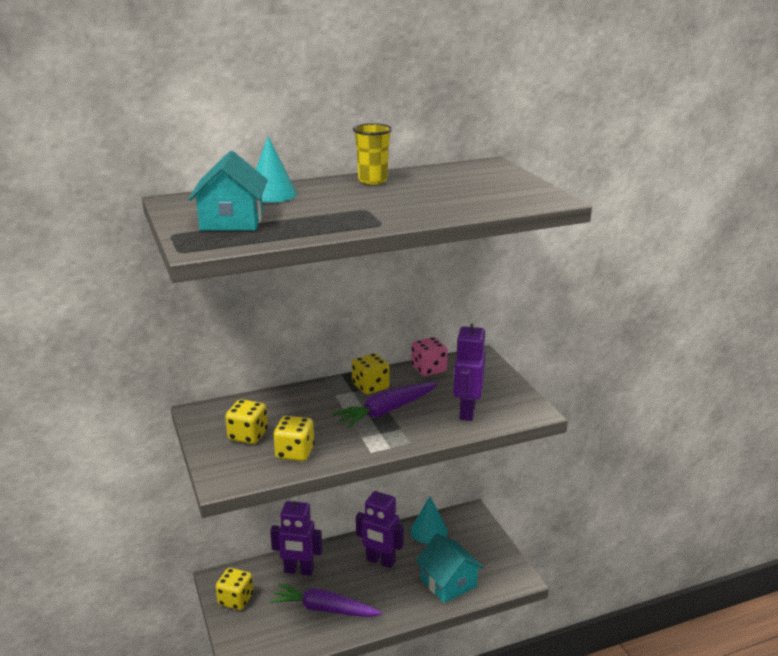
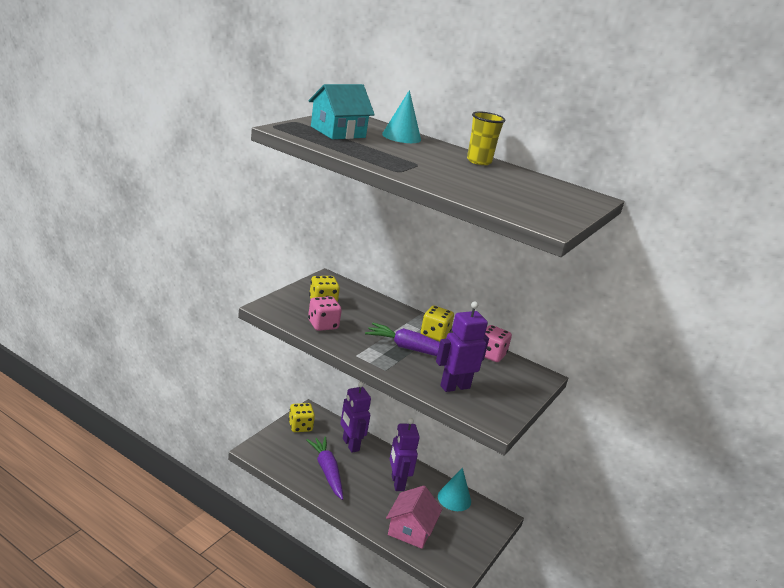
camera: 50 degrees right, 0 degrees up
(295, 453) = (323, 325): yellow dice -> pink dice
(448, 583) = (410, 530): turquoise house -> pink house

